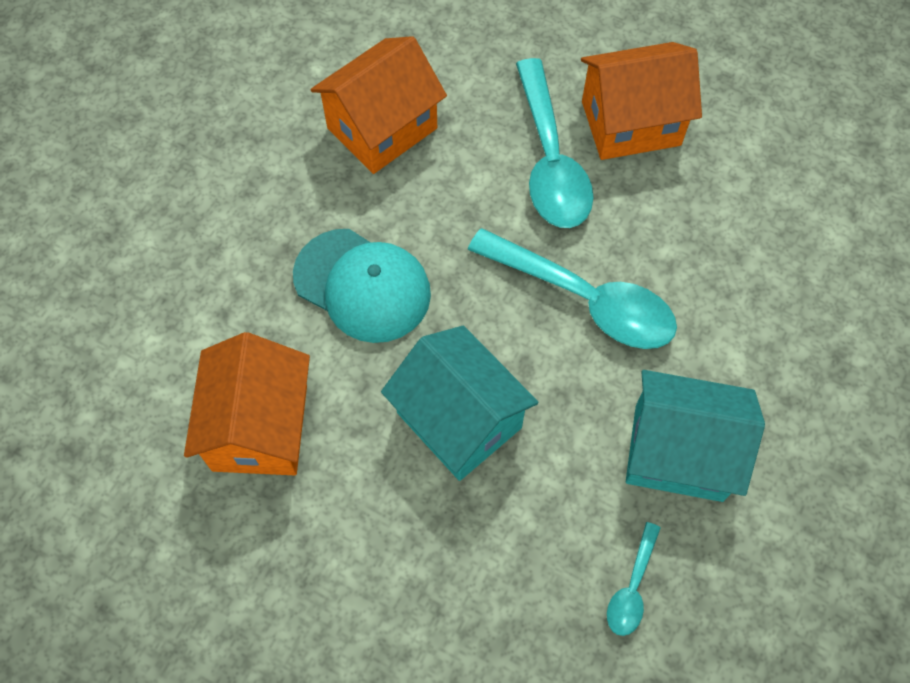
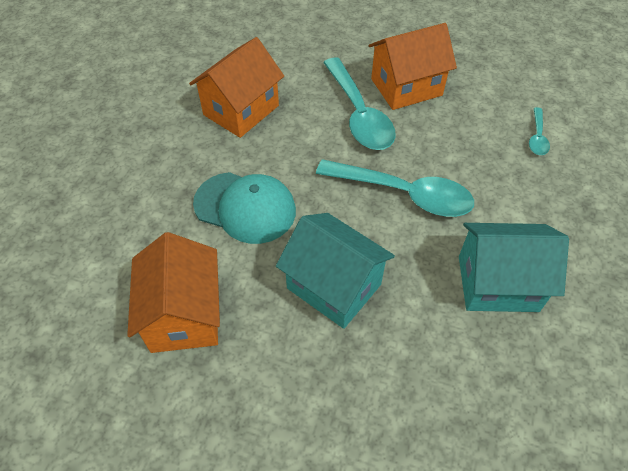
camera: 10 degrees left, 10 degrees down
(632, 587) = (492, 385): turquoise spoon -> turquoise spoon (537, 137)

